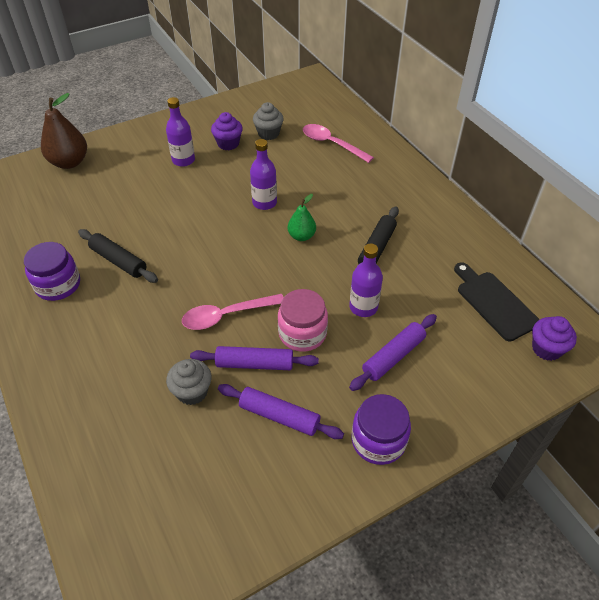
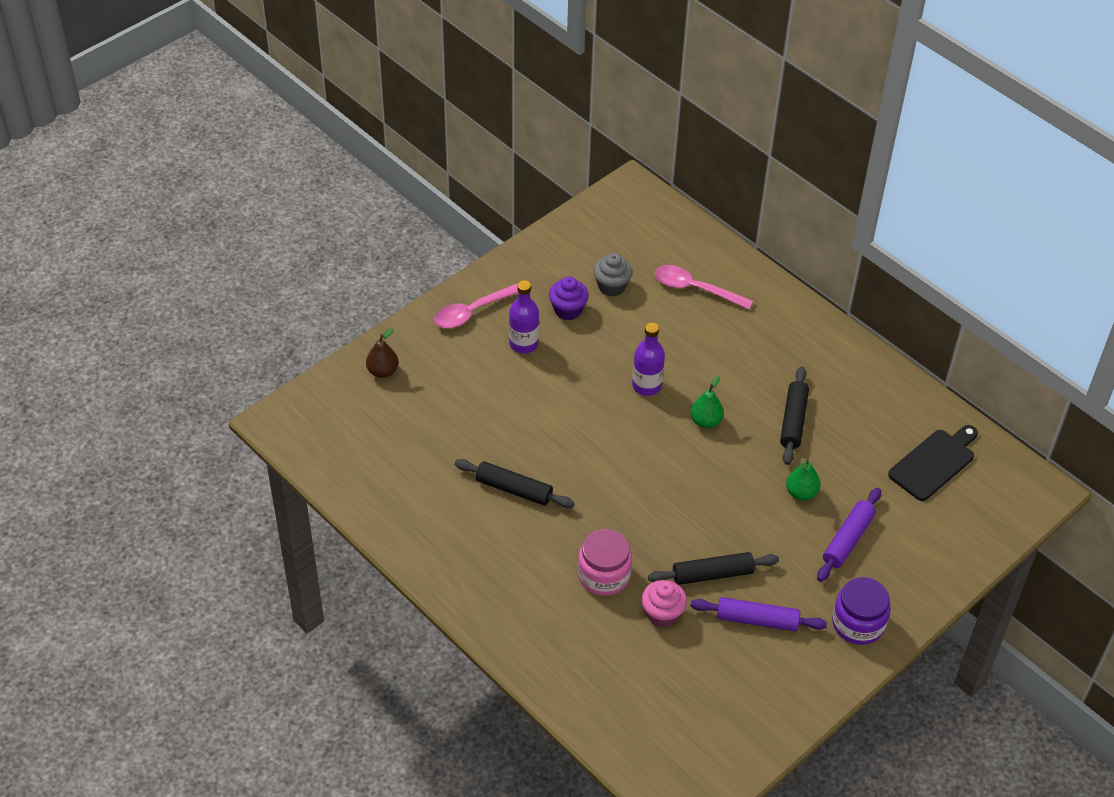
camera: 15 degrees left, 0 degrees up
(58, 285) = (461, 530): purple jar -> none
(69, 162) = (383, 371): brown pear -> brown pear, size x0.59
(192, 392) = (662, 614): grey cupcake -> pink cupcake
(226, 315) = (662, 529): pink spoon -> pink spoon (473, 311)
(254, 364) = (712, 574): purple rolling pin -> black rolling pin
(302, 333) = (748, 533): pink jar -> pink jar (604, 575)
(363, 307) = (801, 493): purple bottle -> green pear
(494, 303) = (934, 463): black cutting board -> black cutting board turned 90 degrees clockwise
(546, 349) = (995, 503): purple cupcake -> none

